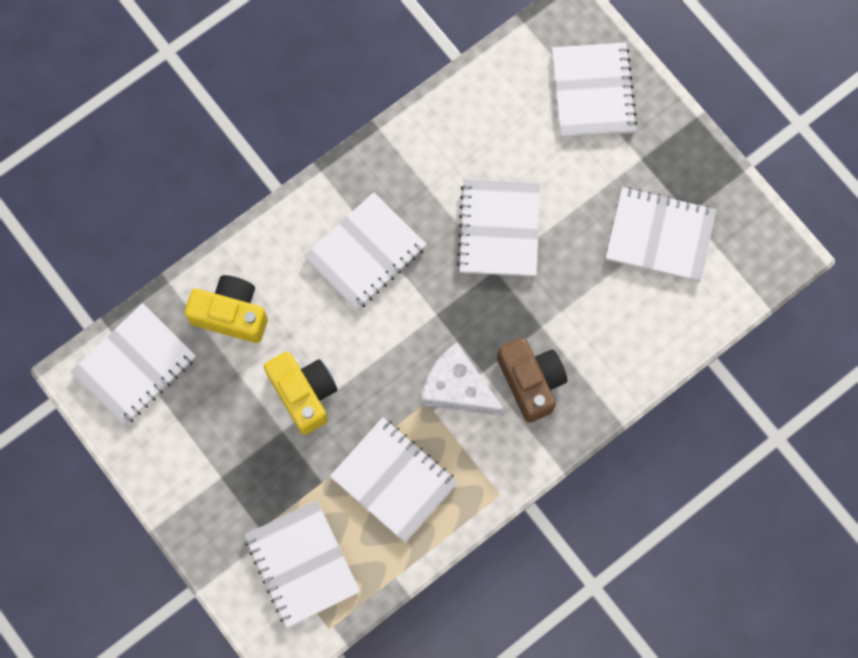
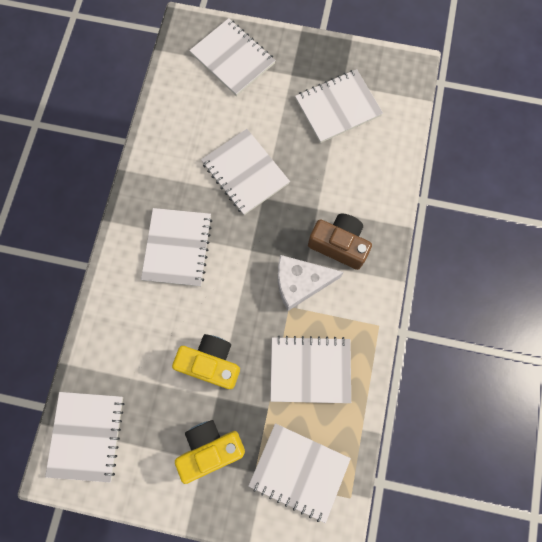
camera: 40 degrees left, 0 degrees up
(231, 314) = (124, 351): yellow camera -> yellow camera (210, 448)

